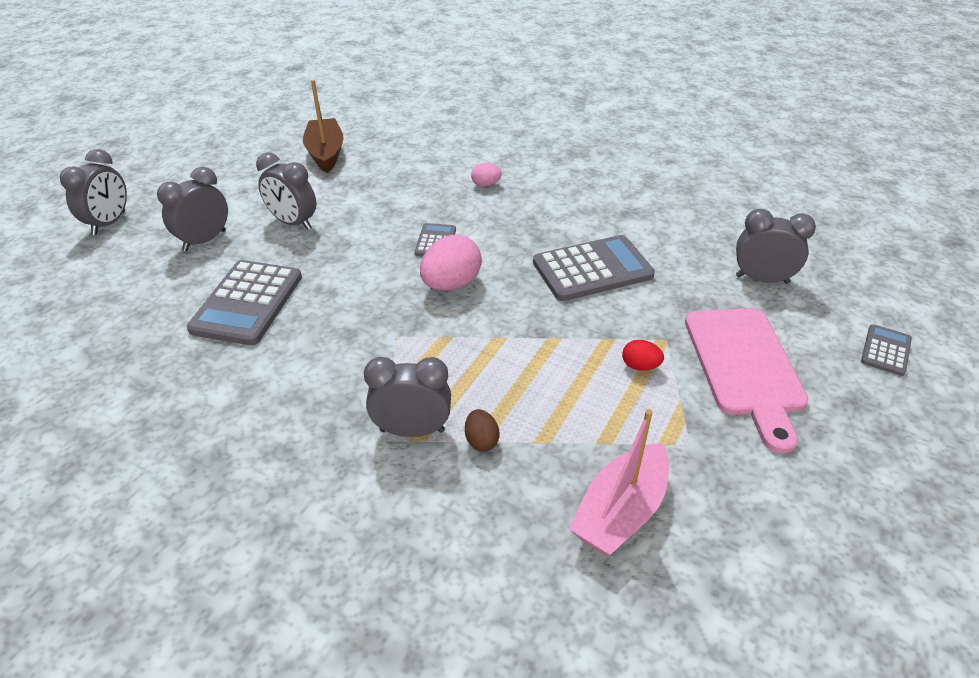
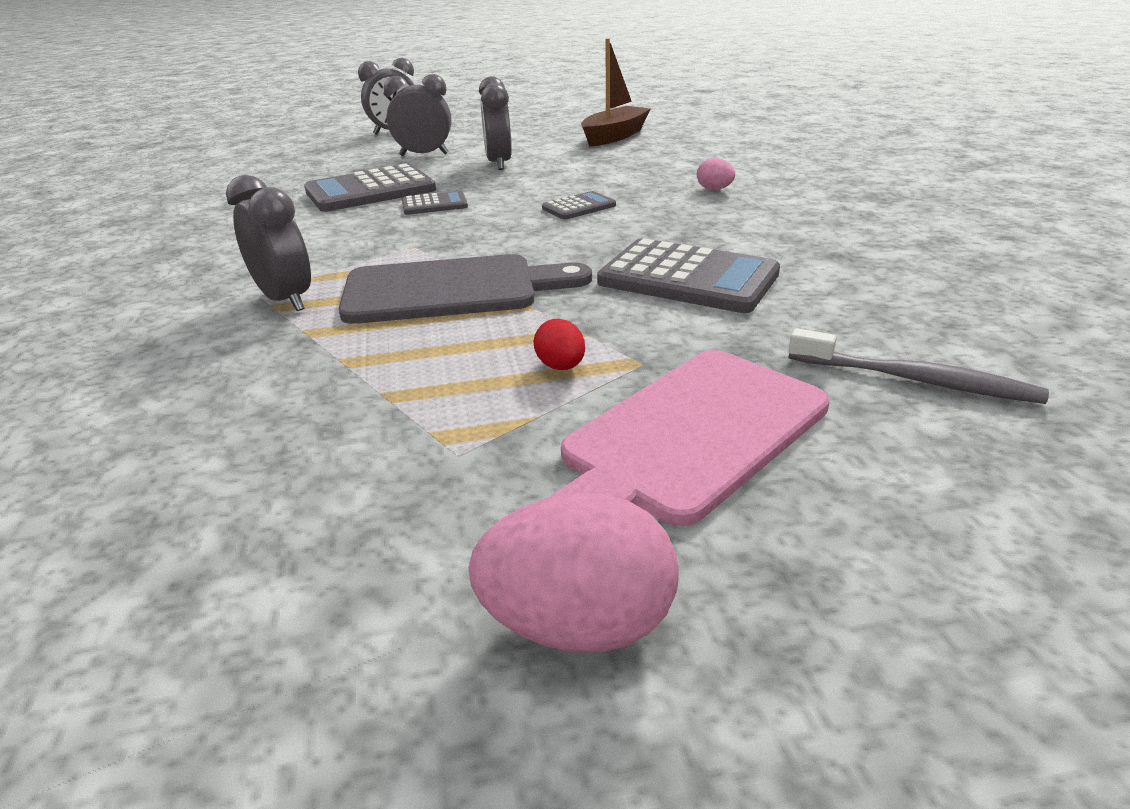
camera: 50 degrees right, 10 degrees down
(451, 284) = (527, 235): pink egg -> pink egg (578, 624)
(481, 441) = (307, 333): brown egg -> none
(494, 354) = (451, 289): none -> grey cutting board
(620, 512) = (271, 451): pink boat -> none
(762, 279) = (915, 380): grey clock -> grey toothbrush
(886, 350) = (996, 565): grey calculator -> grey calculator (434, 205)

